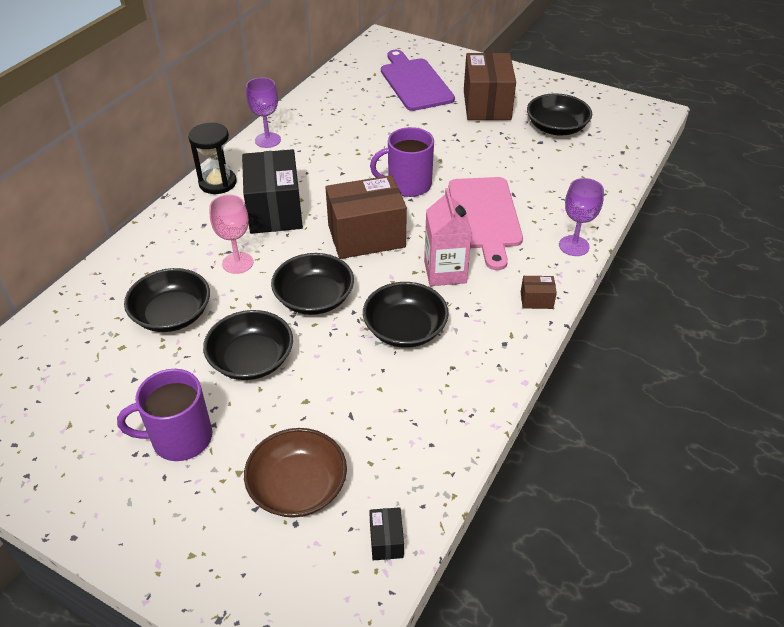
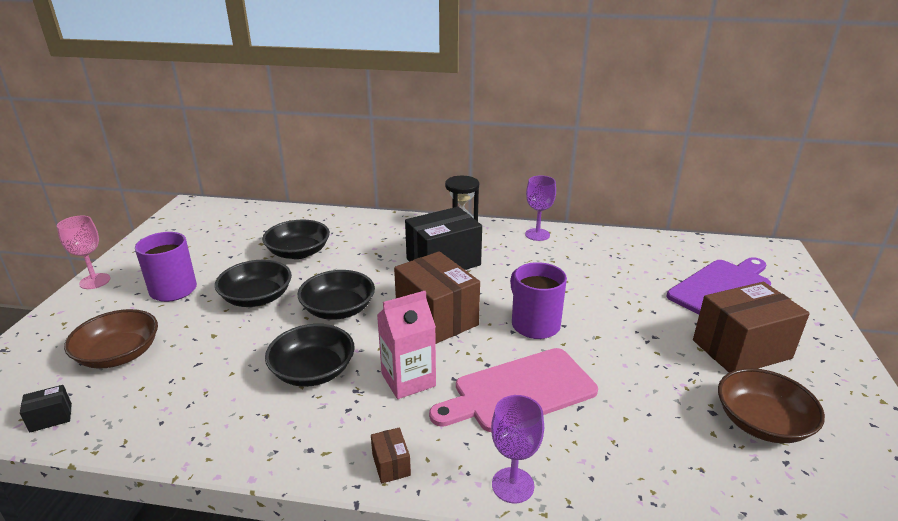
camera: 70 degrees right, 15 degrees down
(237, 263) = (367, 263): pink goblet -> pink goblet (95, 281)
(556, 128) = (762, 422): black bowl -> brown bowl

